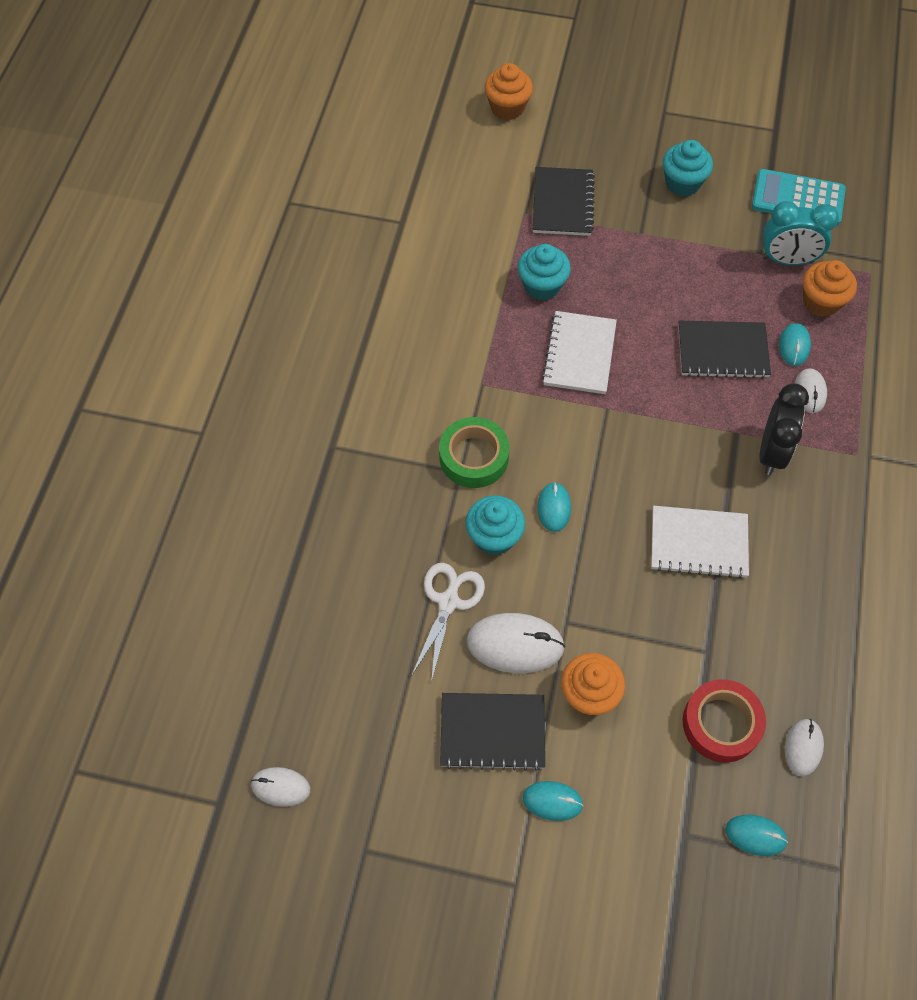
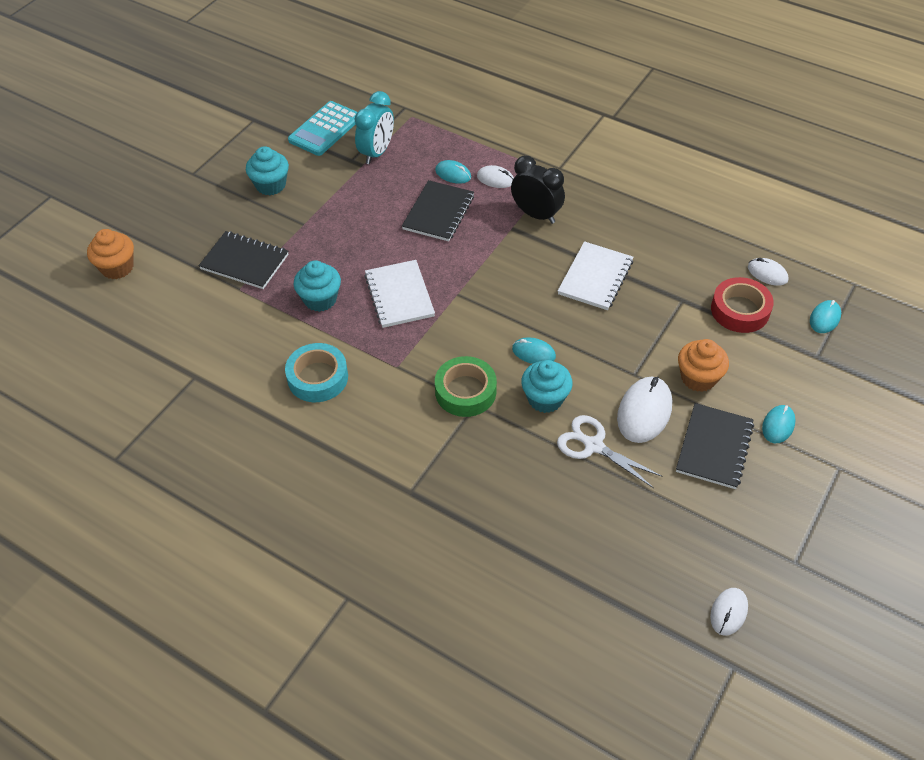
camera: 70 degrees left, 10 degrees down
(439, 320) = (318, 377): none -> turquoise tape
(579, 354) = (399, 295): white notebook -> white notebook turned 45 degrees clockwise
(821, 302) = (423, 148): orange cupcake -> none

